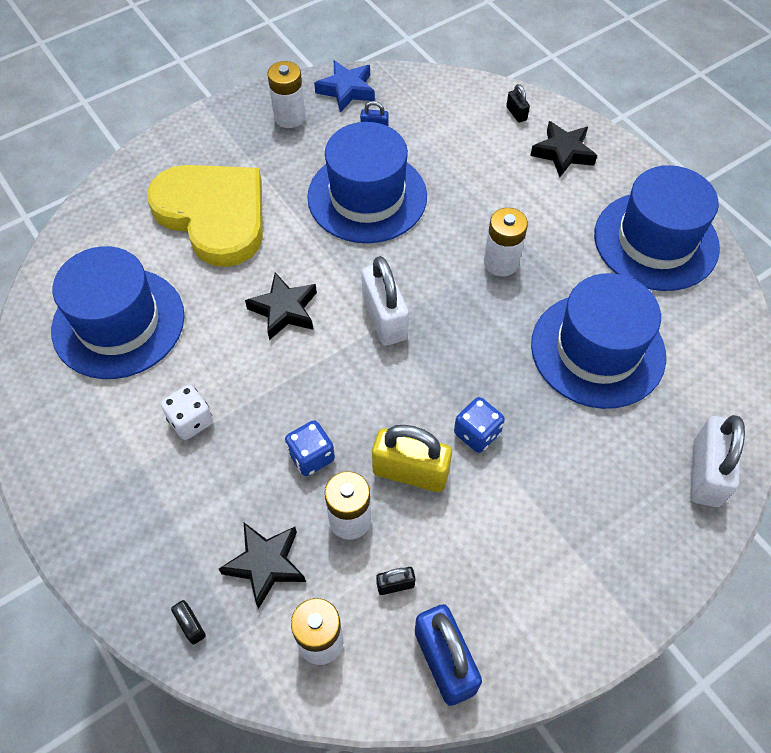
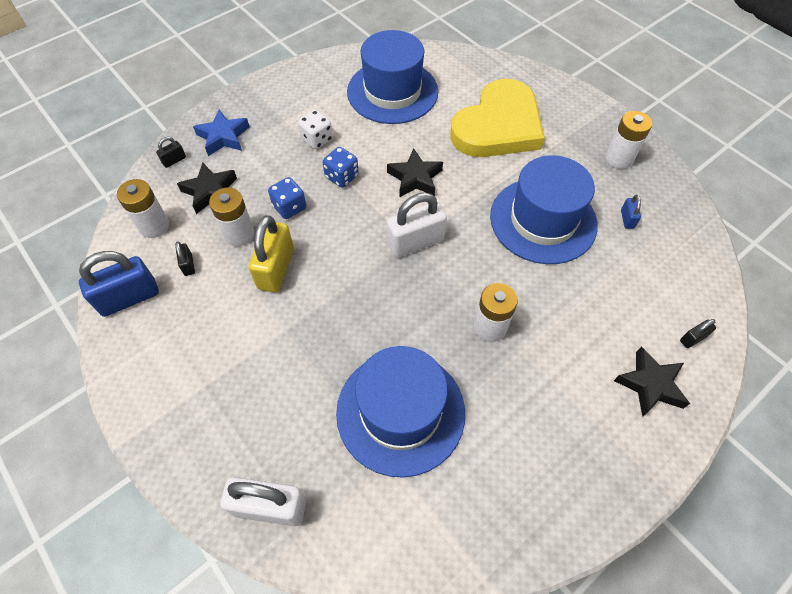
camera: 85 degrees right, 0 degrees up
(347, 90) = (668, 195): blue star -> blue star (223, 137)
(477, 433) = (310, 312): blue dice -> blue dice (342, 177)
(656, 241) = (548, 478): blue hat -> none

